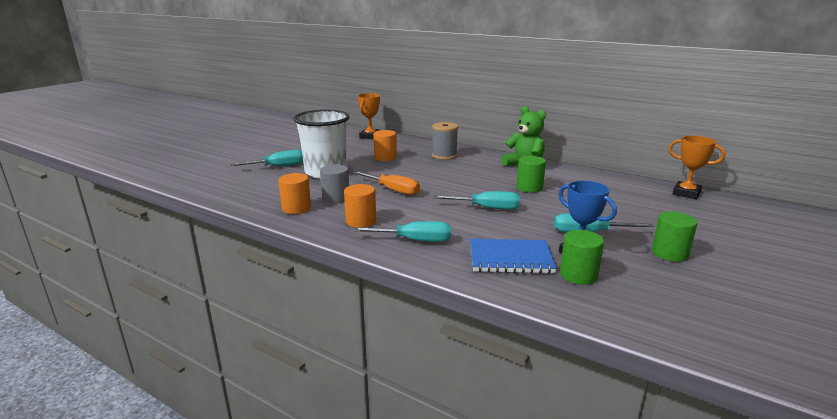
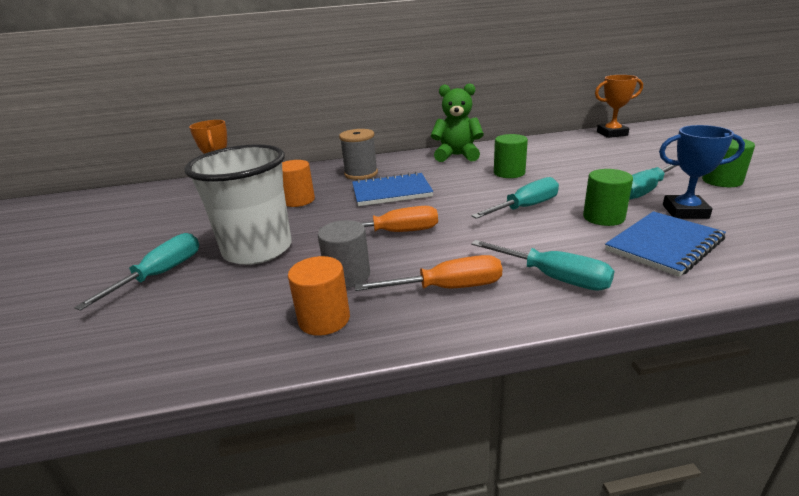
camera: 40 degrees left, 5 degrees up
(361, 221) = (447, 288): orange cylinder -> orange screwdriver
(414, 240) = (553, 277): turquoise screwdriver -> turquoise screwdriver turned 75 degrees clockwise
(437, 171) = (391, 192): none -> blue notebook
(578, 275) = (734, 230): green cylinder -> green cylinder (603, 217)

